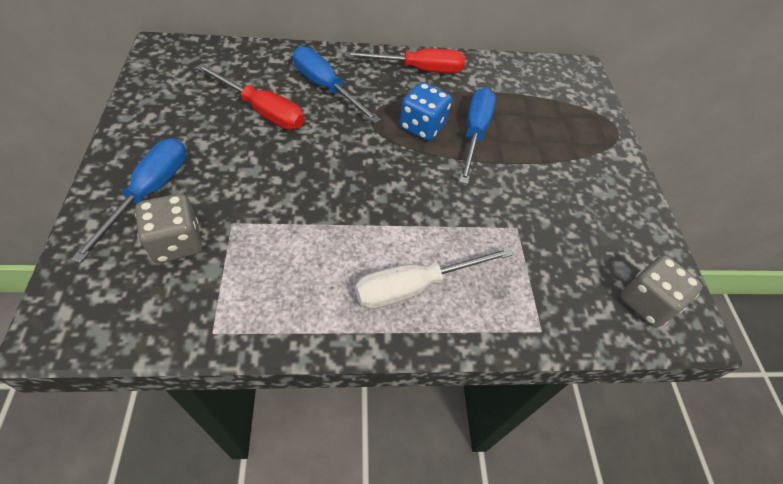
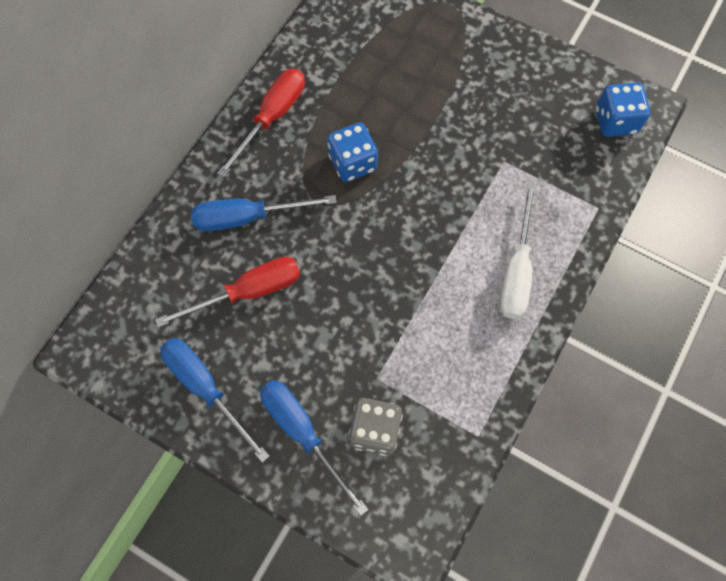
camera: 50 degrees left, 15 degrees up
(474, 133) = (386, 124): blue screwdriver -> blue screwdriver (205, 388)
(646, 302) = (615, 121): grey dice -> blue dice

